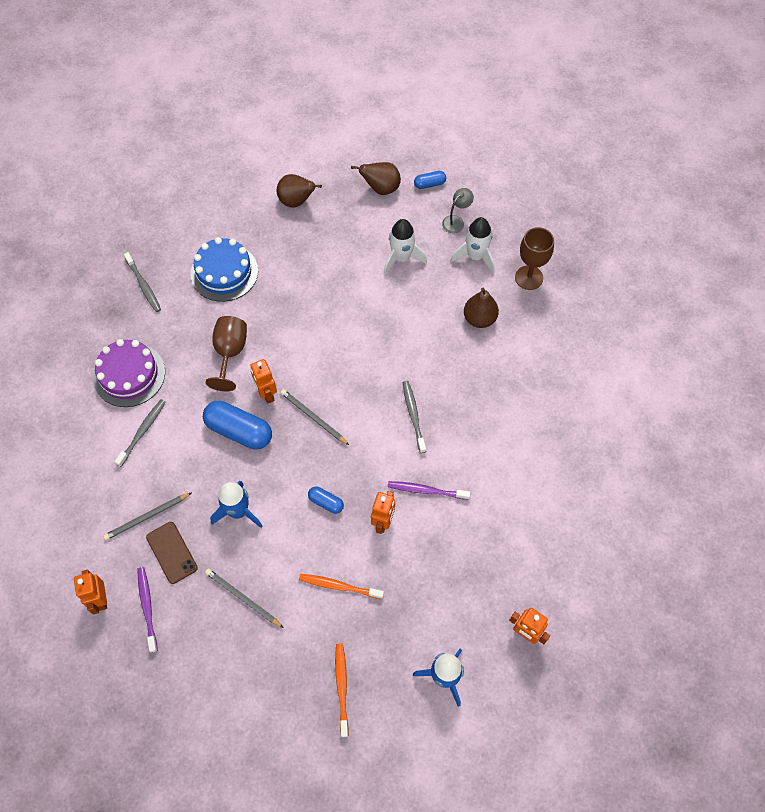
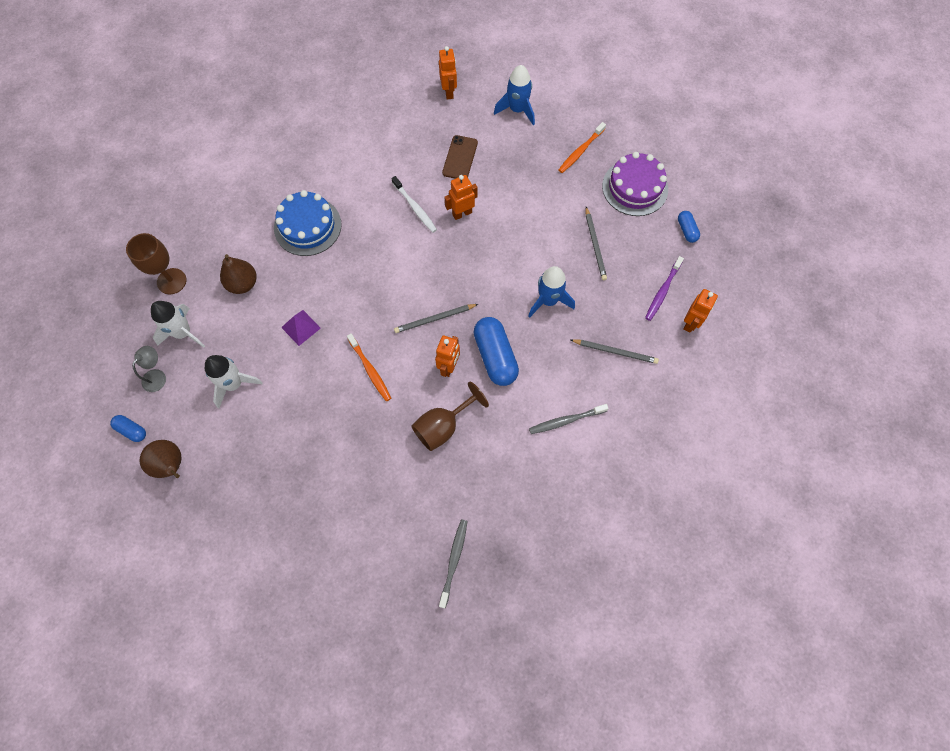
camera: 135 degrees left, 5 degrees up
(129, 375) = (537, 481): purple cake -> purple cake (635, 187)
(171, 552) = (617, 312): brown phone -> brown phone (460, 158)
(224, 272) = (377, 507): blue cake -> blue cake (307, 226)
(296, 201) = (248, 523): brown pear -> none
(313, 417) = (434, 319): grey pencil -> grey pencil turned 75 degrees clockwise
(326, 502) = (485, 256): blue capsule -> blue capsule (686, 230)
(339, 586) = (528, 202): orange toothbrush -> orange toothbrush (370, 370)
(402, 327) = (301, 327): none -> purple pyramid
(413, 415) = (367, 260): grey toothbrush -> none
(426, 490) = (415, 208): purple toothbrush -> white toothbrush
(456, 221) = (157, 376): grey lamp -> grey lamp turned 120 degrees clockwise

